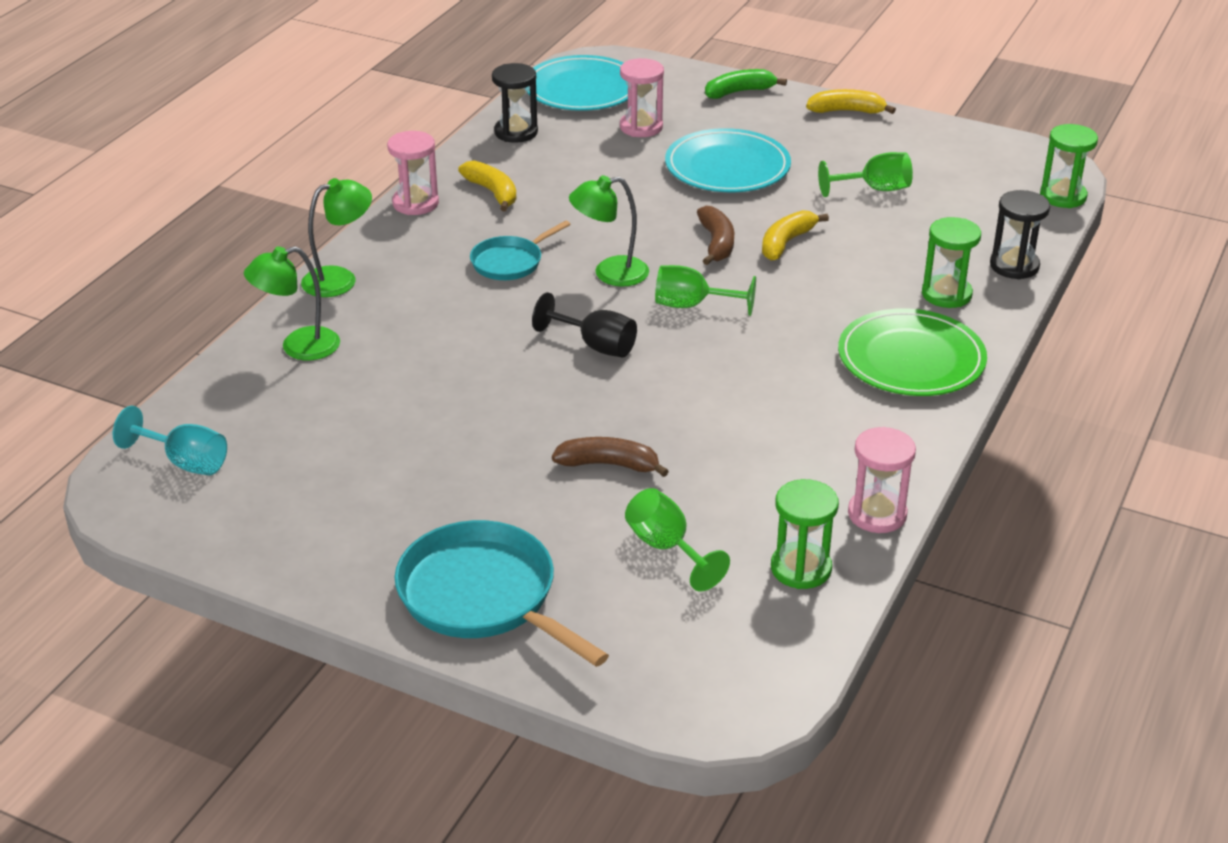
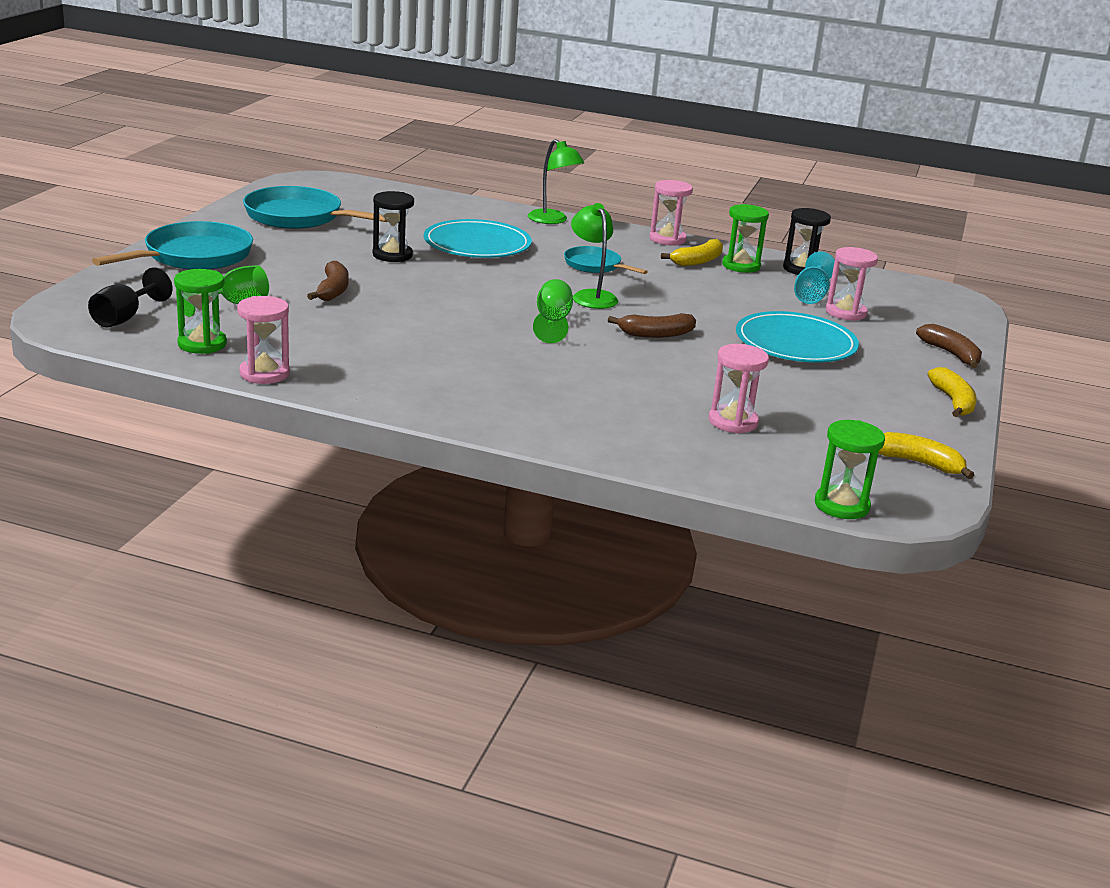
camera: 80 degrees right, 10 degrees down
(185, 462) = (337, 190): turquoise goblet -> turquoise goblet (811, 296)
(298, 347) = (465, 212): green lamp -> none
(310, 499) = (298, 217): none -> turquoise pan
(582, 89) = (899, 292): turquoise plate -> turquoise plate (477, 244)
(596, 346) = (485, 290): black goblet -> black goblet (124, 318)
(739, 92) = (951, 354): green banana -> brown banana
(786, 243) = (670, 361): yellow banana -> yellow banana (919, 463)
(874, 189) = (794, 405): green goblet -> none
(911, 359) = (490, 401): green plate -> none
(919, 225) = (733, 422): none -> pink hourglass
(946, 294) = (606, 425): green hourglass -> green hourglass (741, 266)
(1014, 266) = (675, 463): black hourglass -> black hourglass (392, 255)

